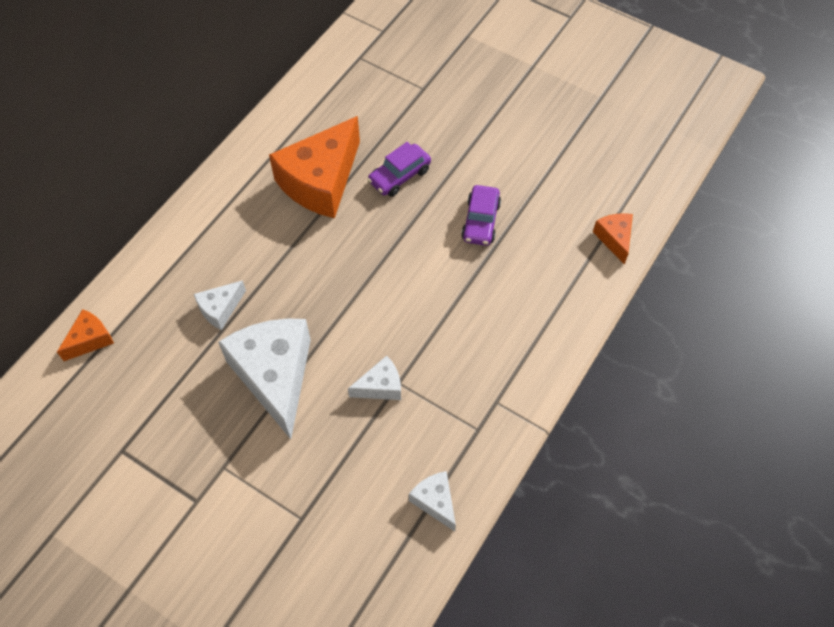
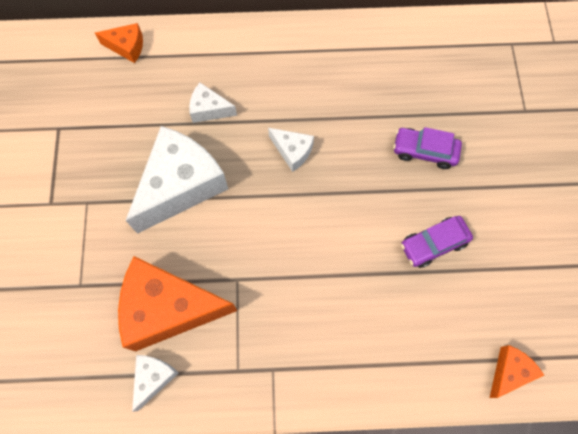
camera: 55 degrees right, 10 degrees up
(321, 181) = (371, 98): orange cheese -> orange cheese (169, 308)
(380, 386) = (224, 268): white cheese -> white cheese (292, 151)

